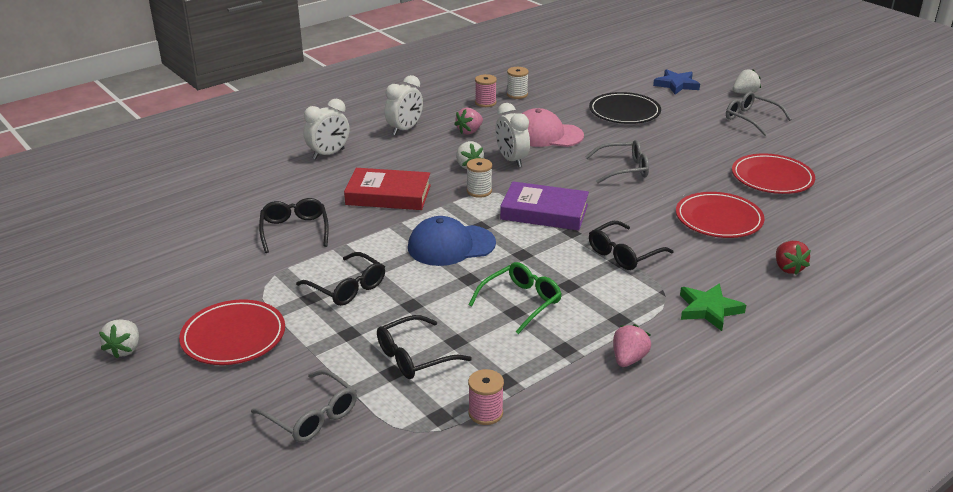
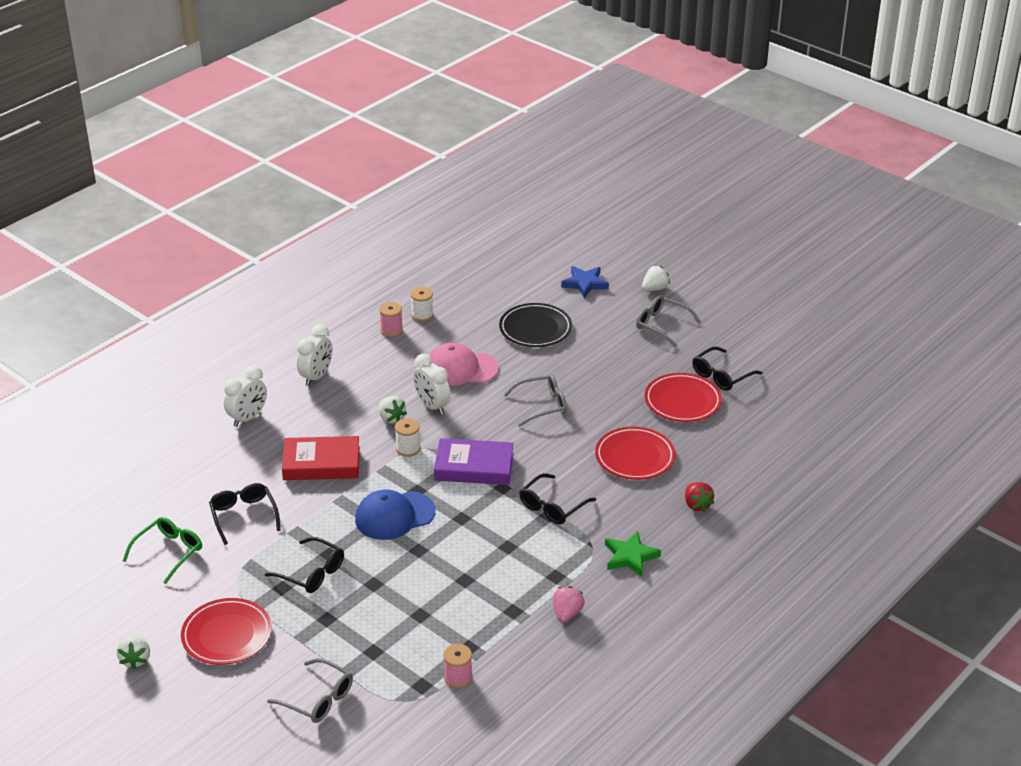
camera: 10 degrees left, 5 degrees up
(414, 357) = (388, 634): black glasses -> black glasses (721, 376)
(469, 131) = (383, 372): pink strawberry -> none
(521, 302) = (469, 569): green glasses -> green glasses (169, 552)

